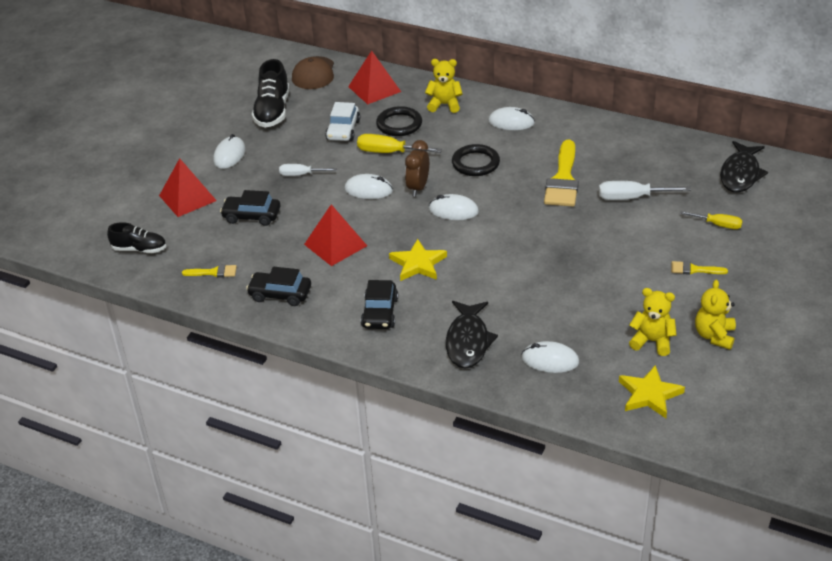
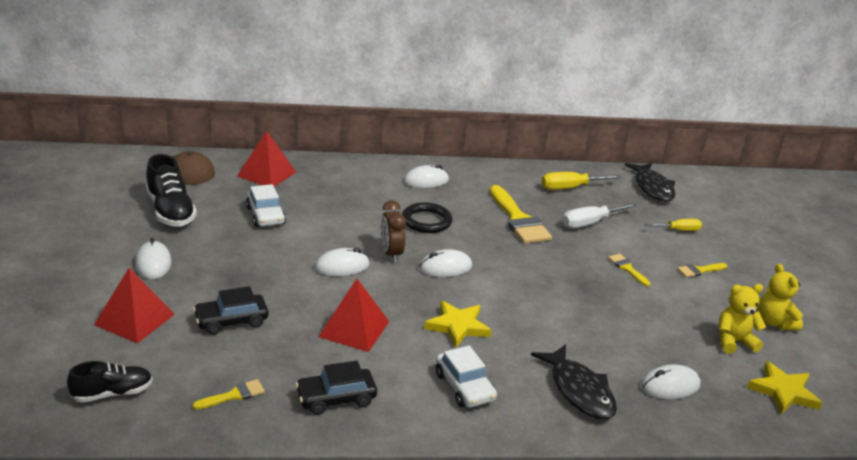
camera: 35 degrees left, 10 degrees down
(301, 174) = (255, 266): white screwdriver -> none
(380, 312) = (464, 387): black car -> white car
(389, 152) = (332, 227): yellow screwdriver -> yellow screwdriver (570, 188)
(399, 124) = (320, 200): black ring -> none
(444, 105) = (350, 176): yellow teddy bear -> none
(621, 250) = (627, 268): none -> yellow brush

